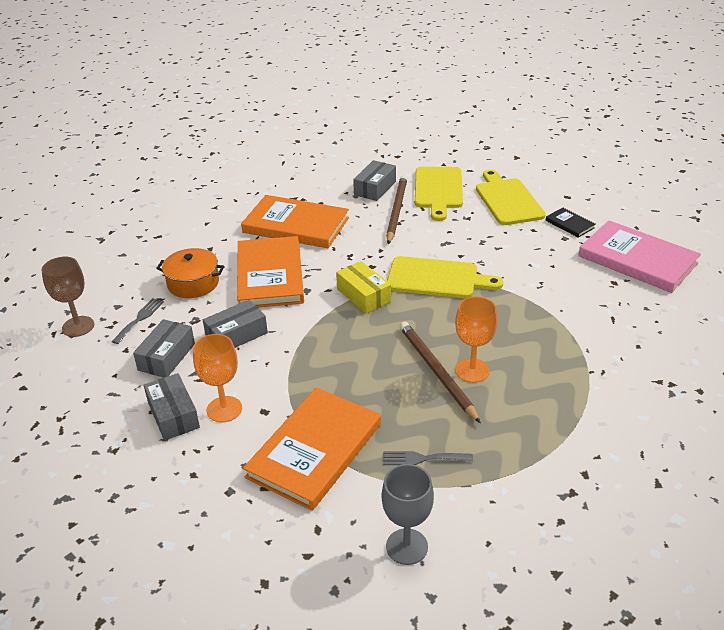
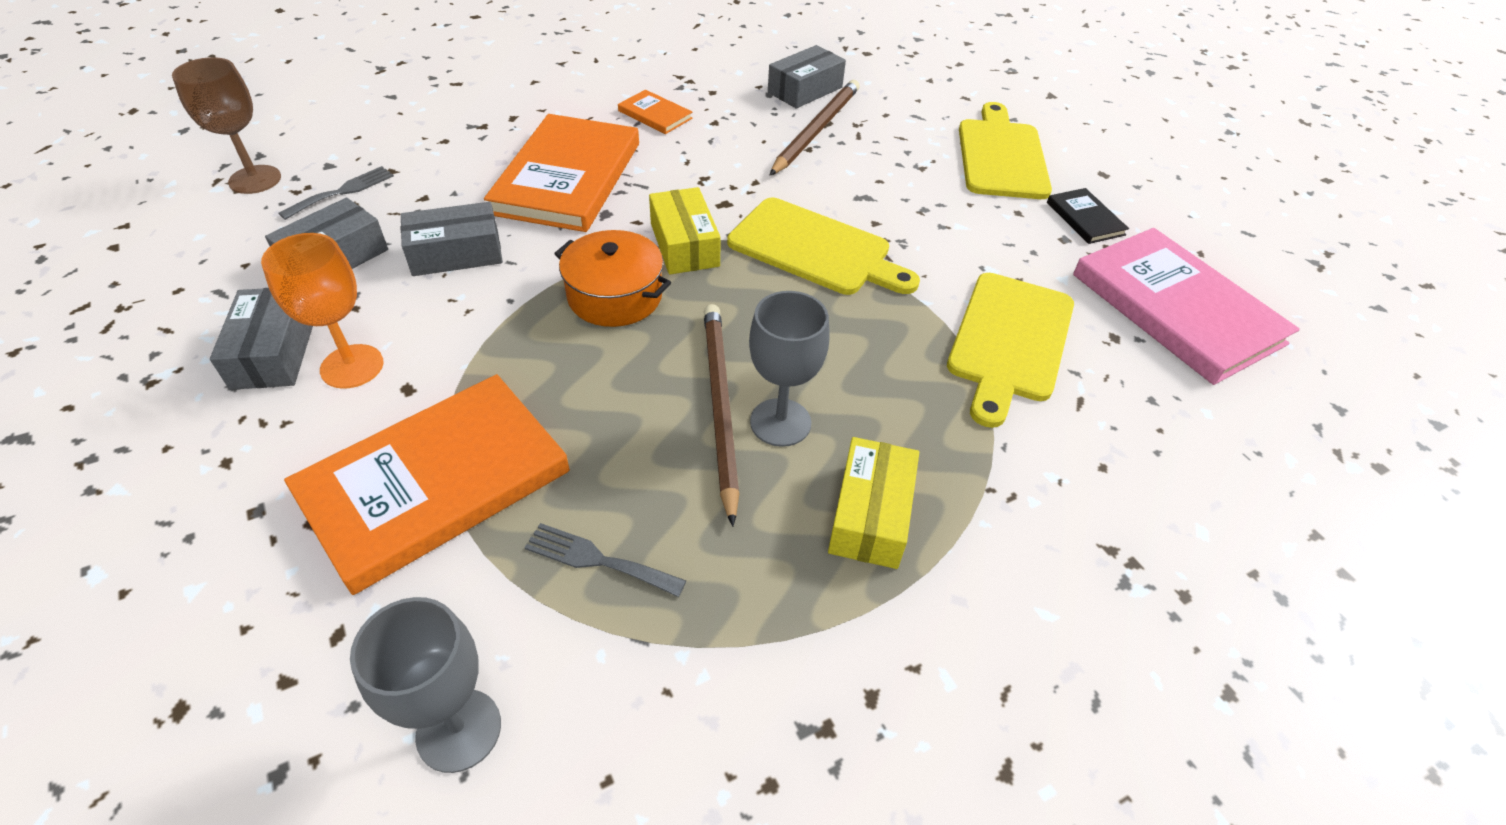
camera: 15 degrees right, 10 degrees up
(193, 283) = (453, 160): orange pot -> orange pot (615, 296)
(296, 225) = (655, 115): orange book -> orange book, size x0.45
(438, 190) = (899, 115): yellow cutting board -> yellow cutting board (1010, 341)
(472, 370) = (780, 422): orange goblet -> grey goblet
(541, 399) = (870, 515): none -> yellow box

